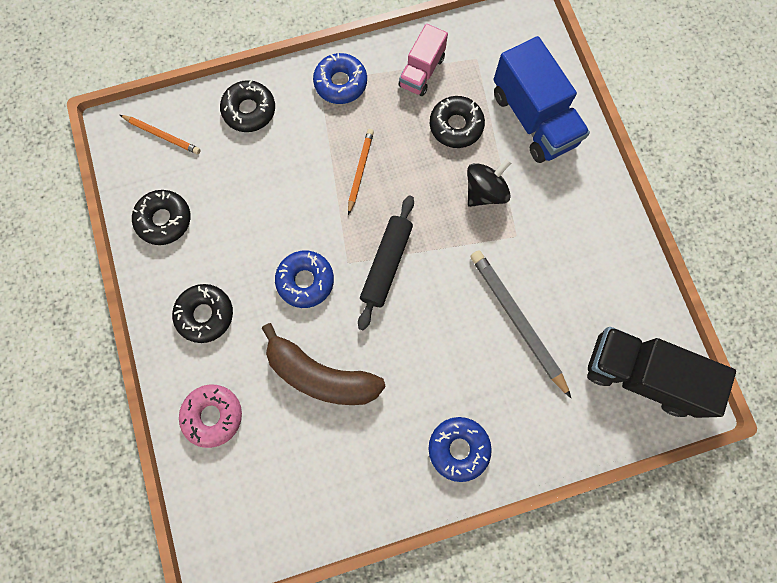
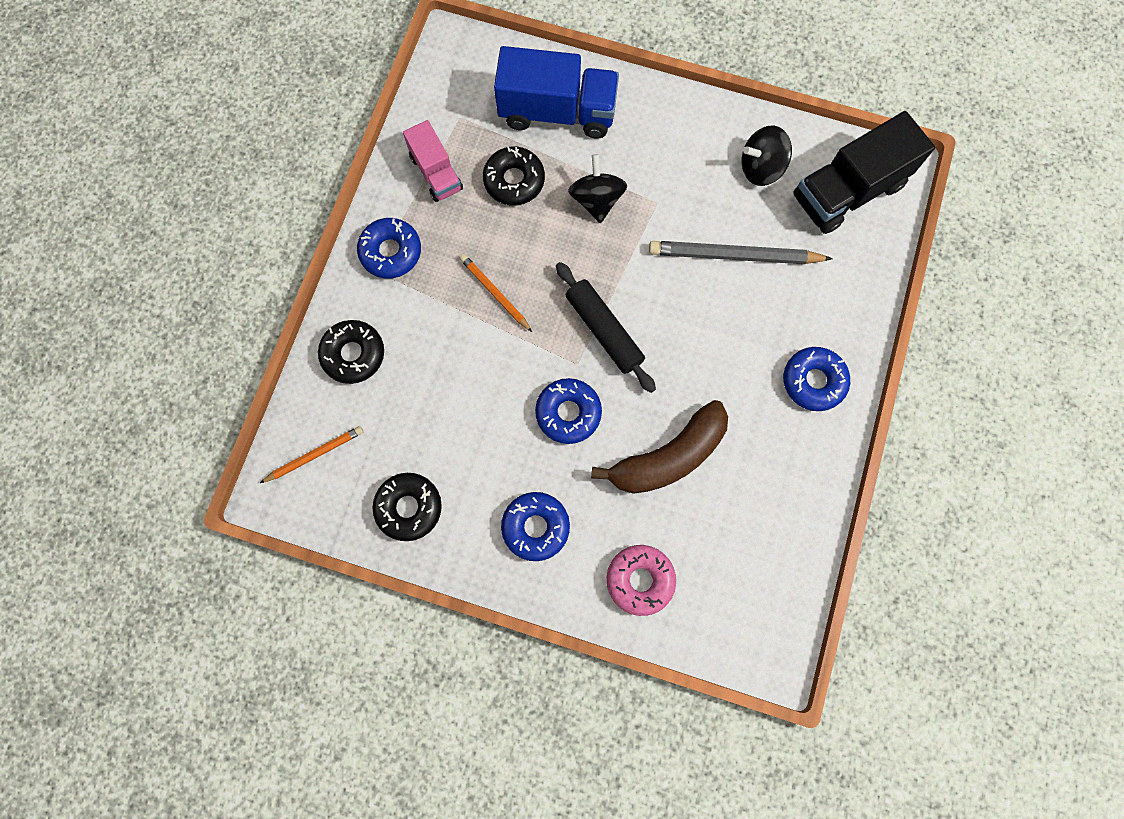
camera: 55 degrees left, 0 degrees up
(205, 315) = (535, 527): black donut -> blue donut
(606, 294) = (761, 168): none -> black spinning top

